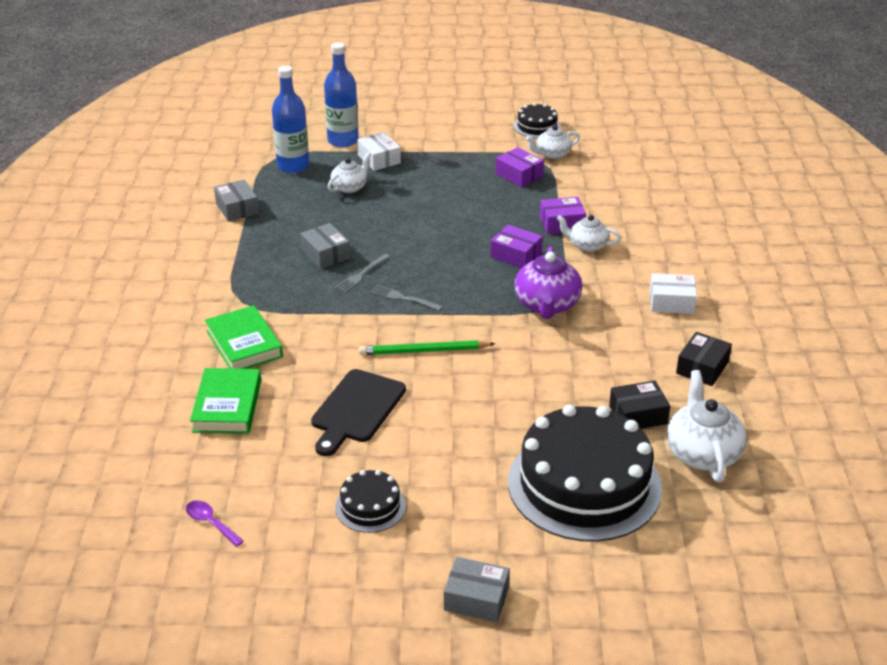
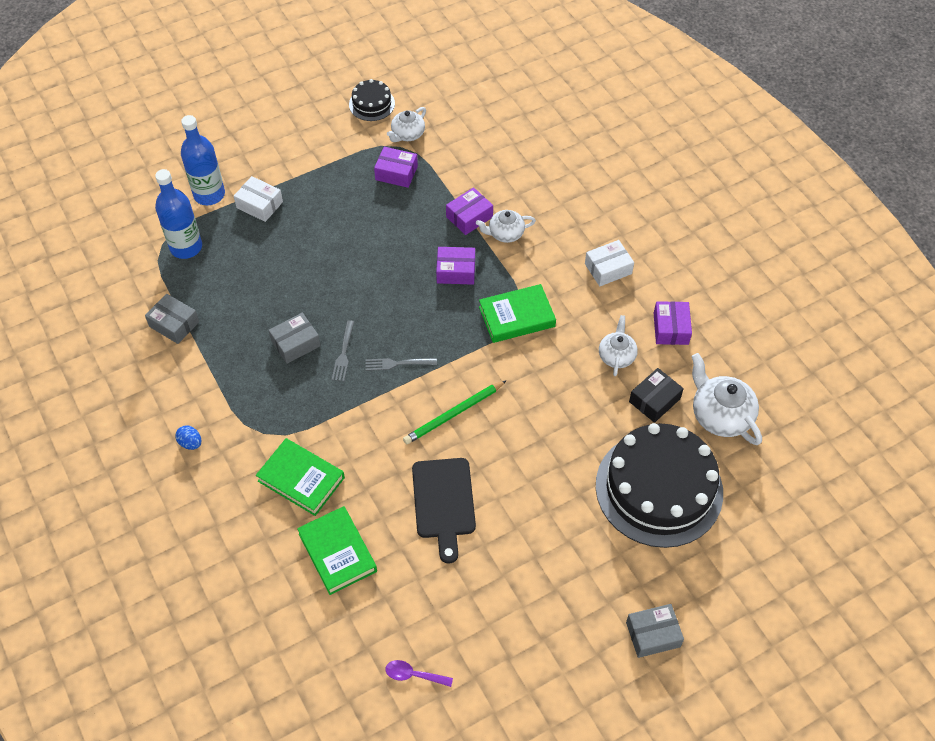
camera: 30 degrees left, 20 degrees up
(176, 286) = (190, 443): none -> blue egg
(325, 254) = (295, 343): grey box -> grey box turned 60 degrees counterclockwise
(350, 187) = (258, 252): white teapot -> white teapot (616, 356)
(370, 506) = (522, 592): black cake -> none
(547, 305) = (517, 317): purple teapot -> green book
(702, 367) = (671, 328): black box -> purple box

